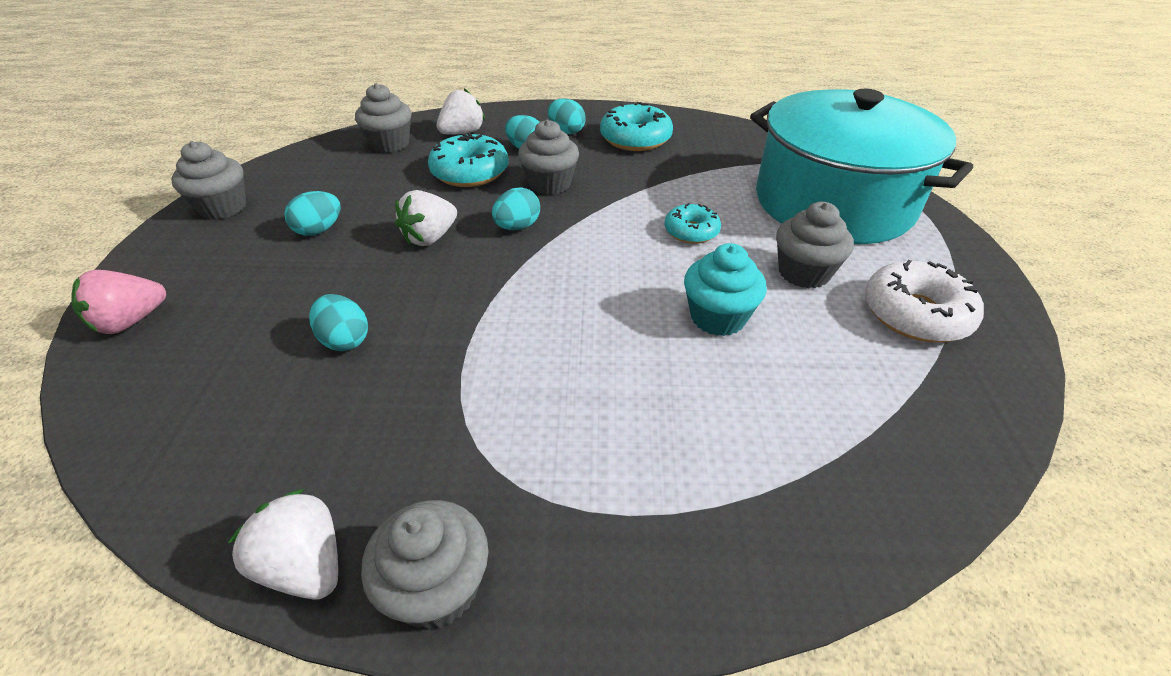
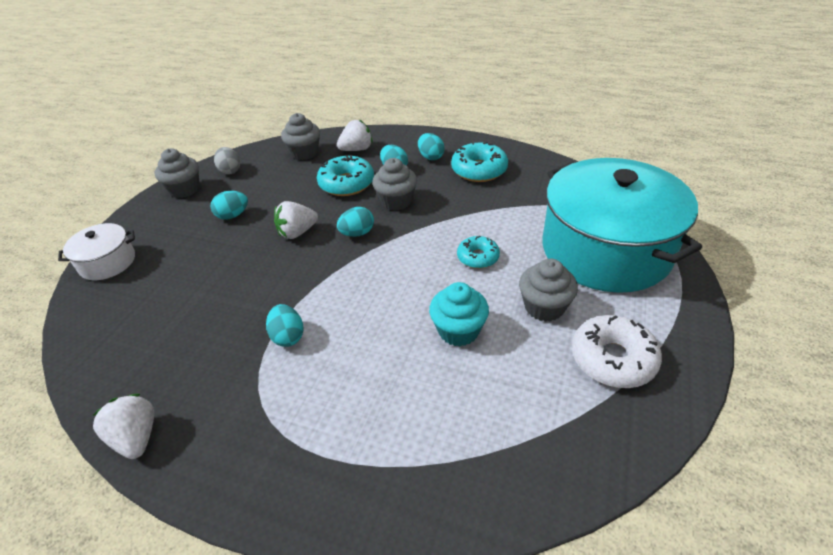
camera: 20 degrees right, 0 degrees up
(130, 321) = (107, 262): pink strawberry -> white pot
(286, 176) = (230, 171): none -> grey egg
(345, 340) = (215, 298): turquoise egg -> turquoise egg (288, 336)
(437, 587) = (197, 470): grey cupcake -> none

